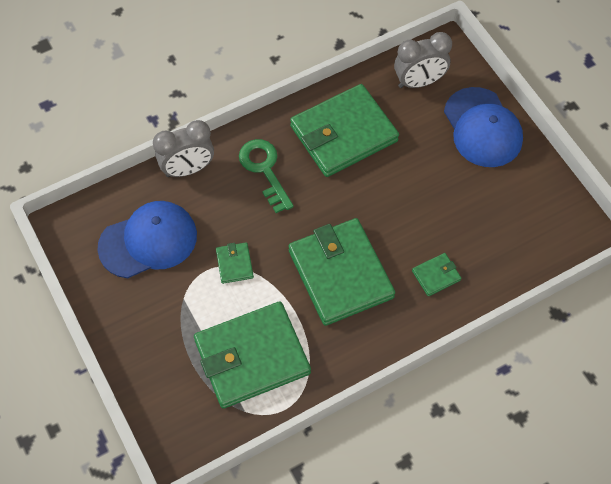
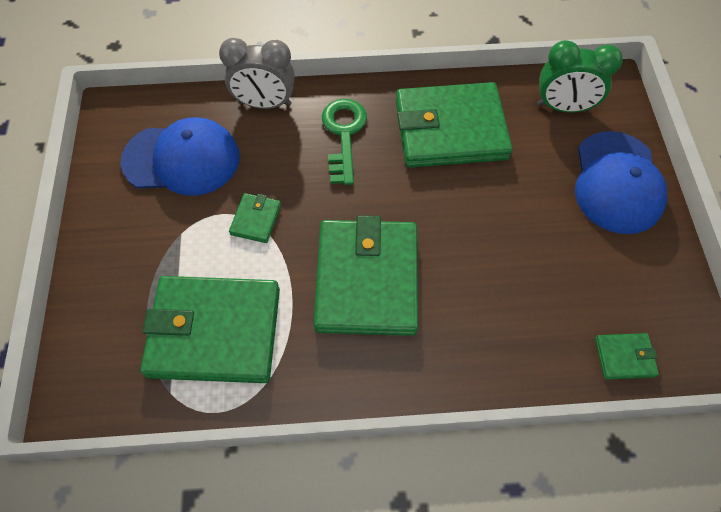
camera: 25 degrees right, 0 degrees up
(419, 82) = (563, 107): grey clock -> green clock
(436, 275) = (480, 330): green wallet -> green wallet (624, 357)

